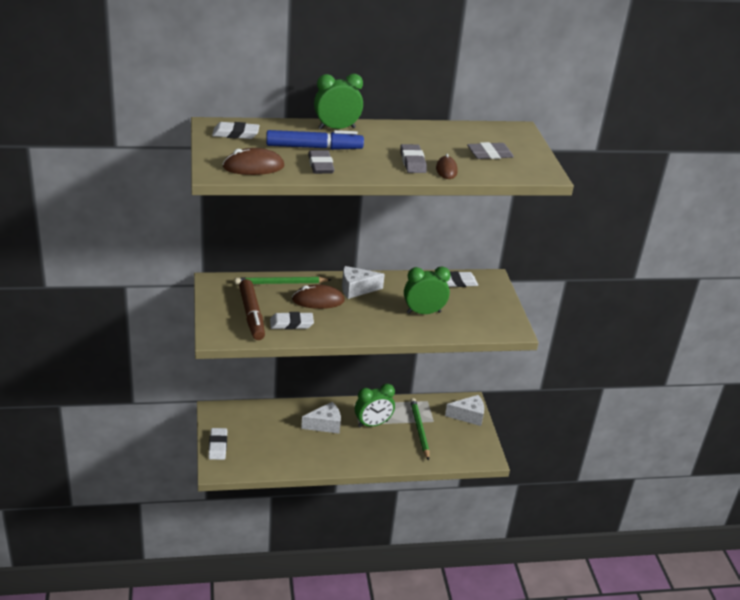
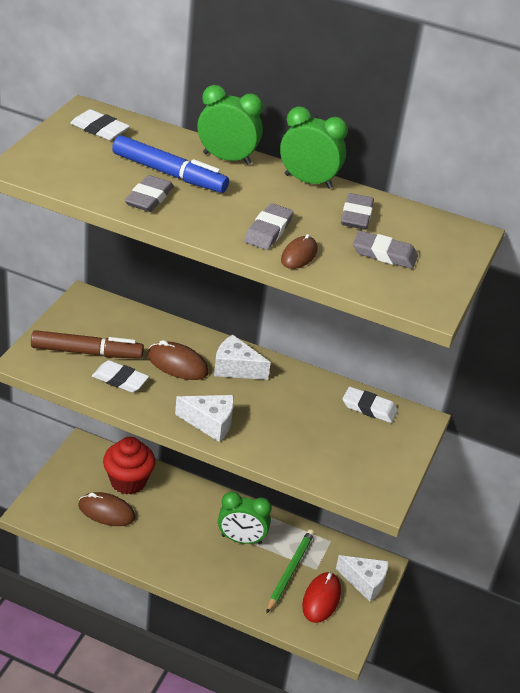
camera: 30 degrees right, 5 degrees up
(218, 446) = (53, 487): white eraser -> none
(251, 315) = (87, 352): brown marker -> brown marker turned 105 degrees counterclockwise
(253, 167) = (69, 174): brown mouse -> brown mouse (106, 512)
(266, 420) = (128, 481): none -> red cupcake
(281, 283) = (156, 328): green pencil -> none
(325, 425) = (186, 516): white cheese -> white cheese (210, 423)
(423, 312) = (287, 429): green clock -> green clock (308, 181)
(449, 138) = (356, 215): none -> grey eraser
(452, 437) = (321, 599): none -> red mouse

